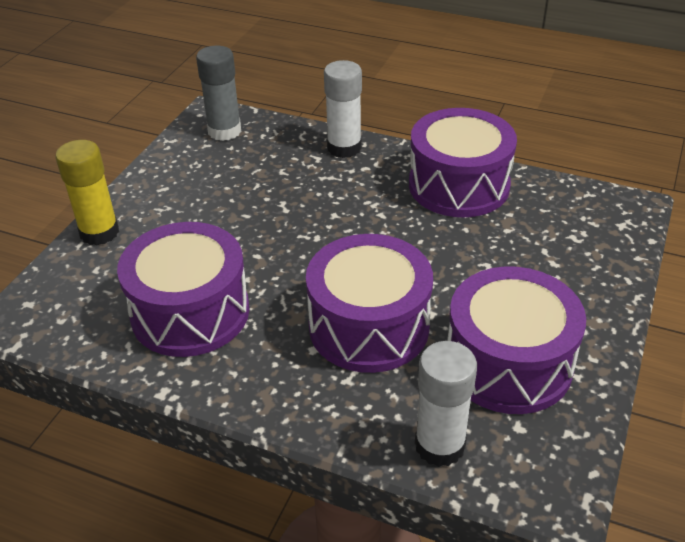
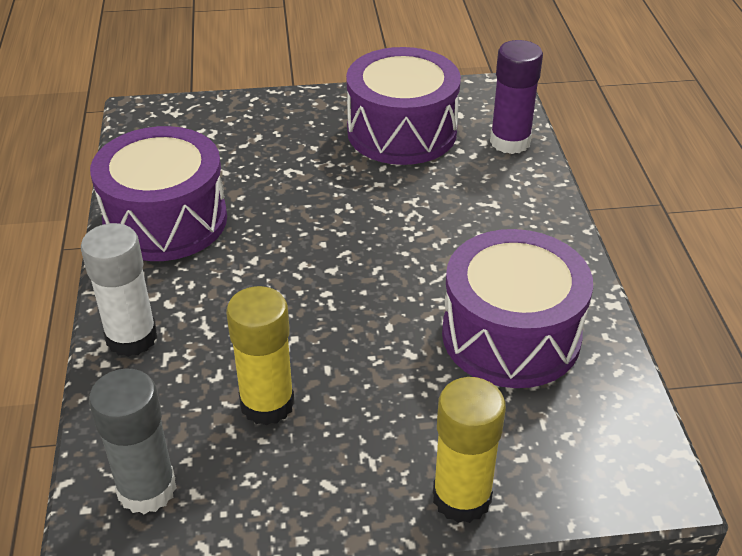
camera: 120 degrees left, 0 degrees up
(241, 183) = (267, 404): none -> yellow glue stick
(369, 326) = (424, 212): purple drum -> none
(439, 445) = (510, 142): white glue stick -> purple glue stick

